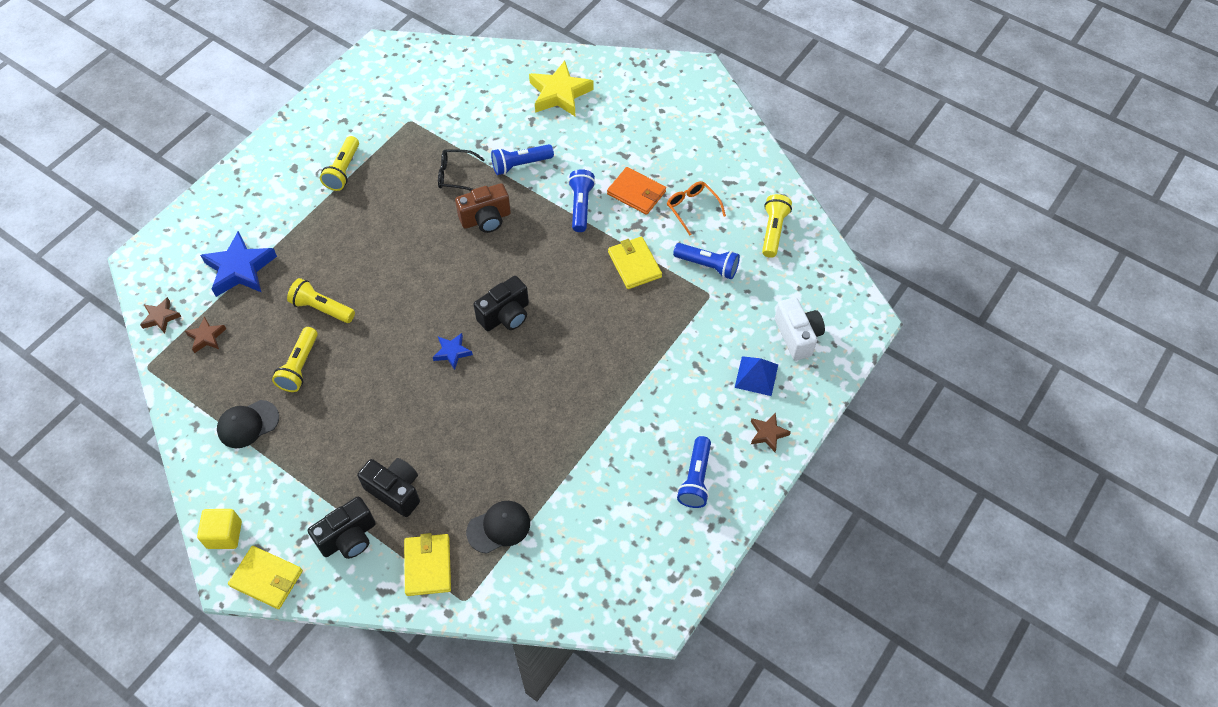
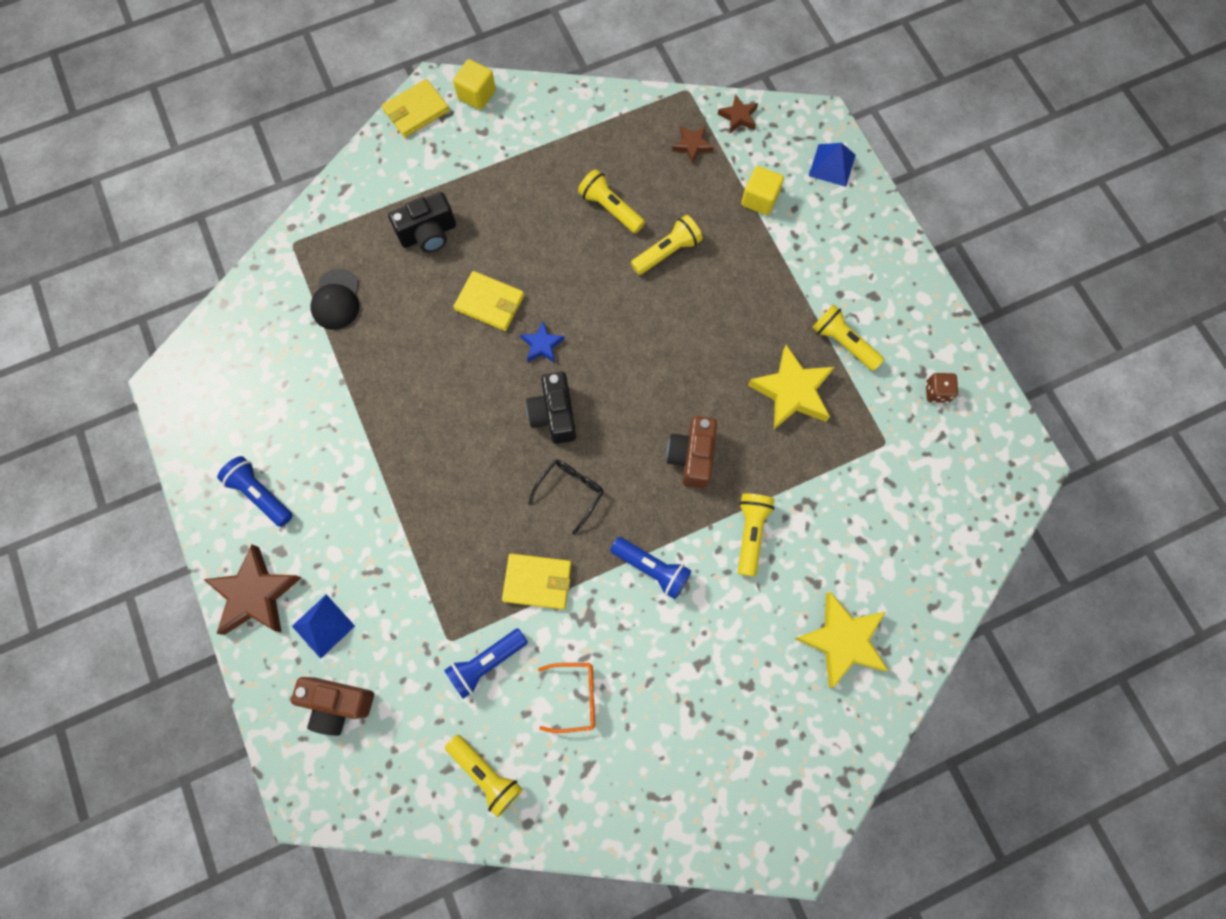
camera: 120 degrees right, 15 degrees up
(183, 236) = (832, 165): none -> blue pyramid
(240, 269) = (759, 199): blue star -> yellow cube
(248, 424) = (574, 146): black cap -> none
(348, 538) = (410, 181): black camera -> none
(354, 108) = (936, 392): none -> brown dice
(400, 184) = (792, 392): none -> yellow star
(427, 566) = (342, 229): yellow wallet -> yellow wallet (490, 302)
(456, 175) = (773, 455): black glasses -> black glasses (570, 491)
(520, 165) = (750, 533): blue flashlight -> yellow flashlight
(636, 193) = (635, 644): orange wallet -> none
(768, 433) = (255, 594): brown star -> brown star, size x1.92
(797, 336) = (338, 704): white camera -> brown camera

